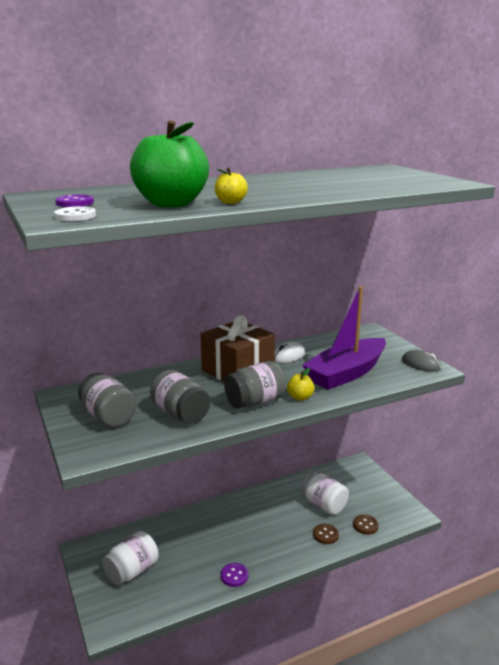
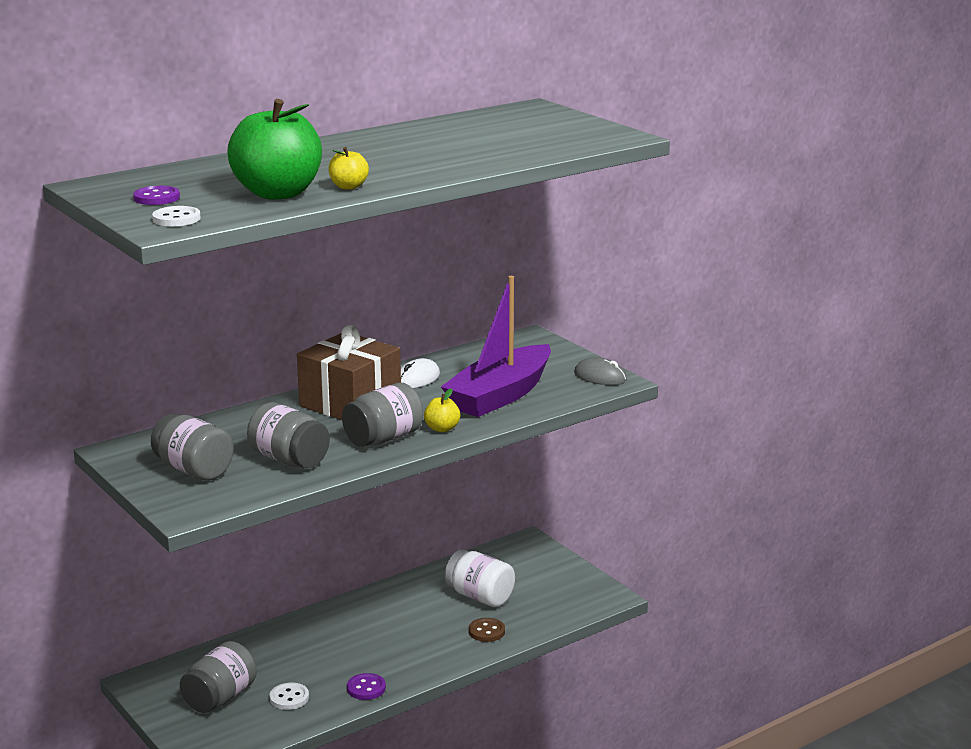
camera: 10 degrees left, 0 degrees up
(132, 571) = (220, 698): white jar -> grey jar
(179, 577) = (289, 698): none -> white button
(365, 525) = (542, 615): brown button -> none

